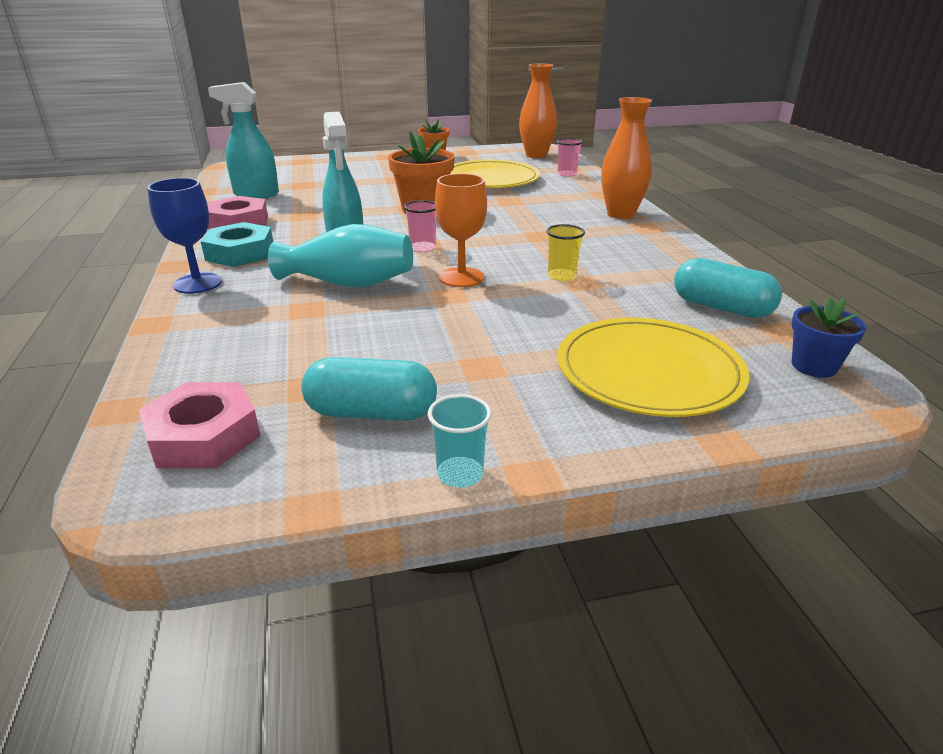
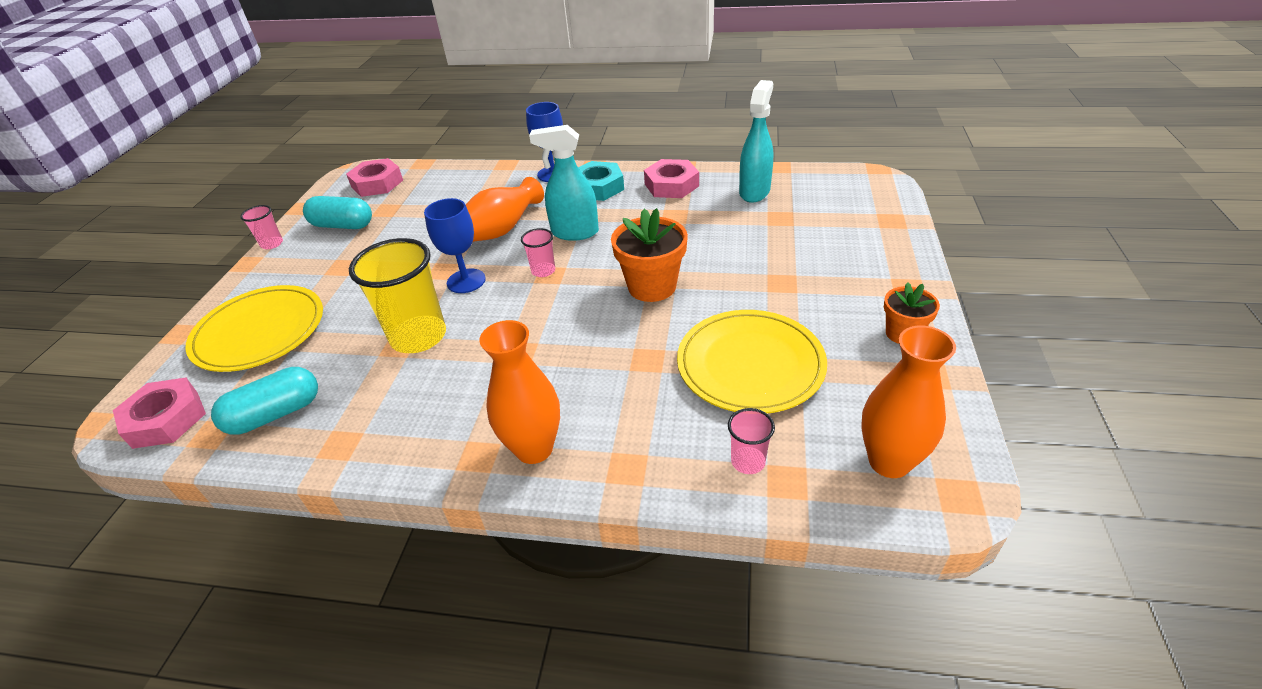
camera: 115 degrees right, 10 degrees up
(348, 283) = (502, 229): turquoise vase -> orange vase
(371, 413) = (343, 225): turquoise capsule -> turquoise capsule turned 75 degrees clockwise
(460, 474) = (272, 244): turquoise cup -> pink cup
(461, 277) = (466, 281): orange goblet -> blue goblet
(562, 276) = (418, 337): yellow cup -> yellow cup, size x2.10
(814, 366) = (166, 419): blue flower pot -> pink nut

